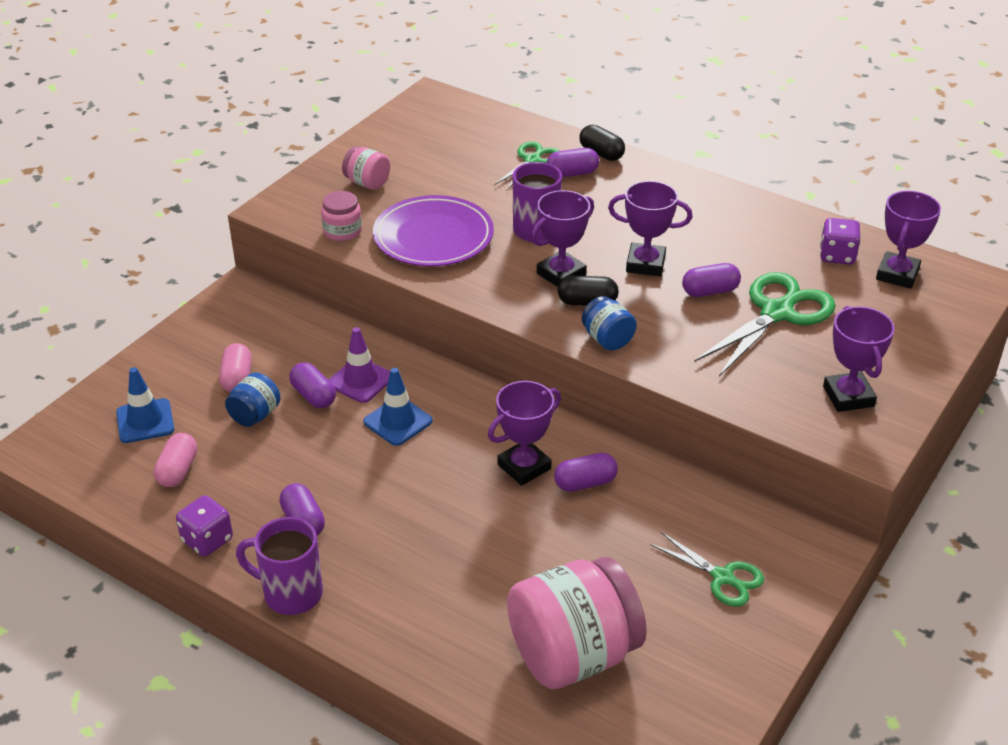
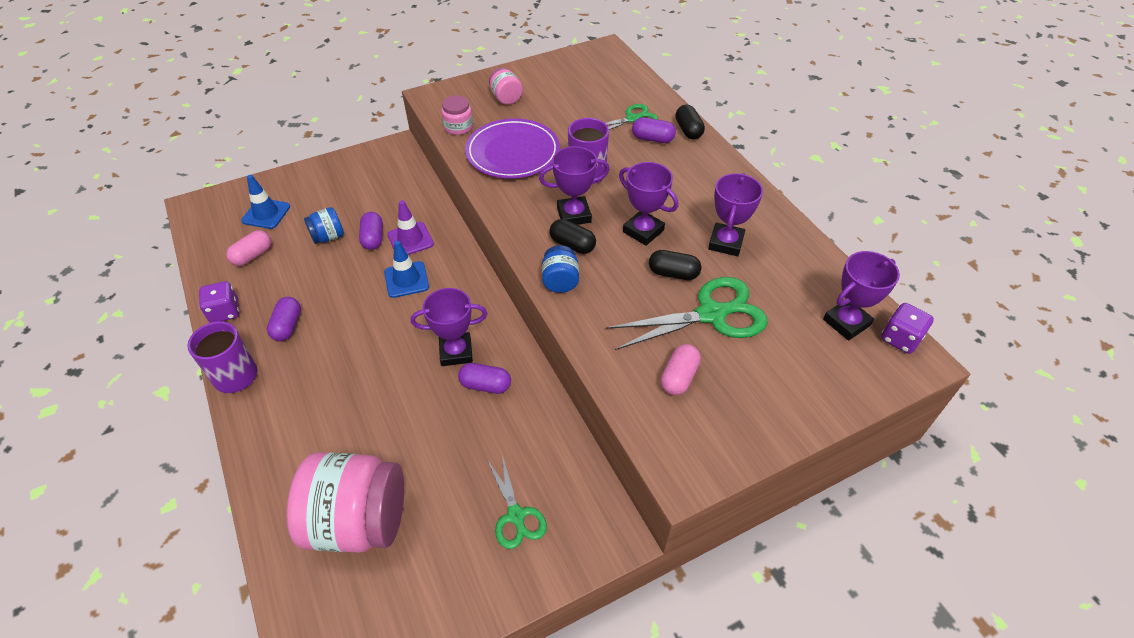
camera: 30 degrees right, 10 degrees up
(237, 378) = (341, 207): pink capsule -> pink capsule (678, 377)
(710, 291) = (673, 273): purple capsule -> black capsule
(837, 256) = (806, 284): purple dice -> purple dice (900, 339)
(848, 396) = (707, 416): purple trophy -> purple trophy (725, 243)

